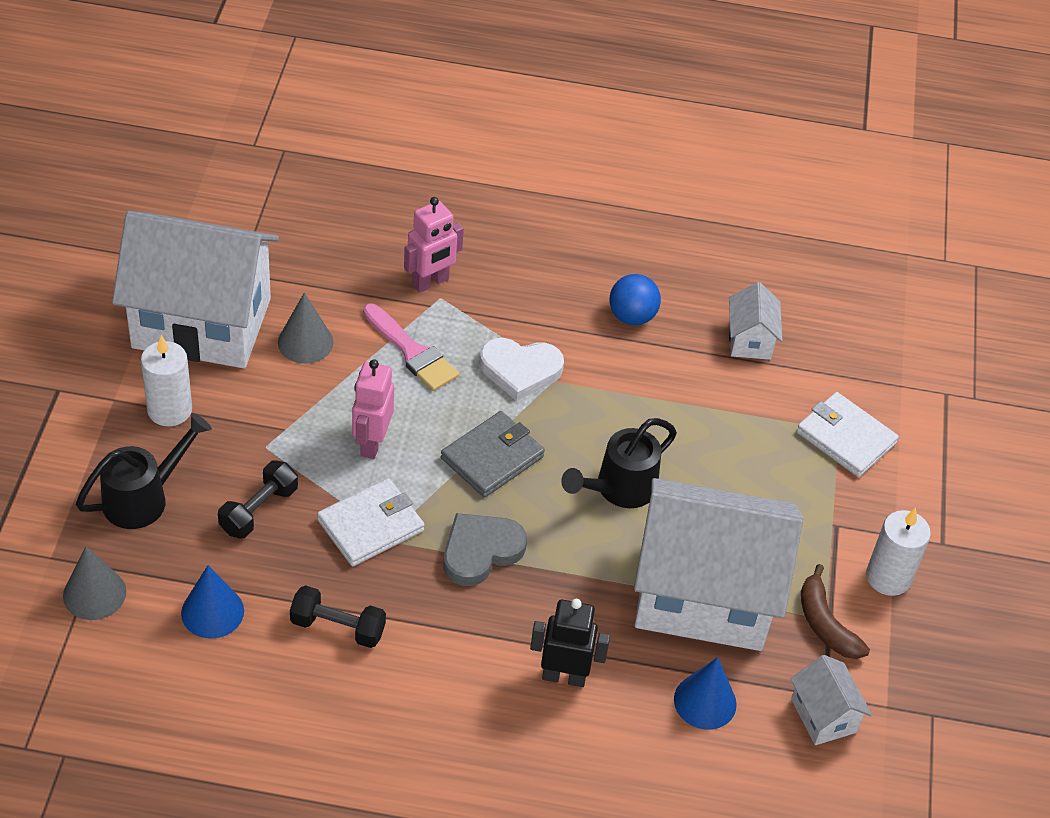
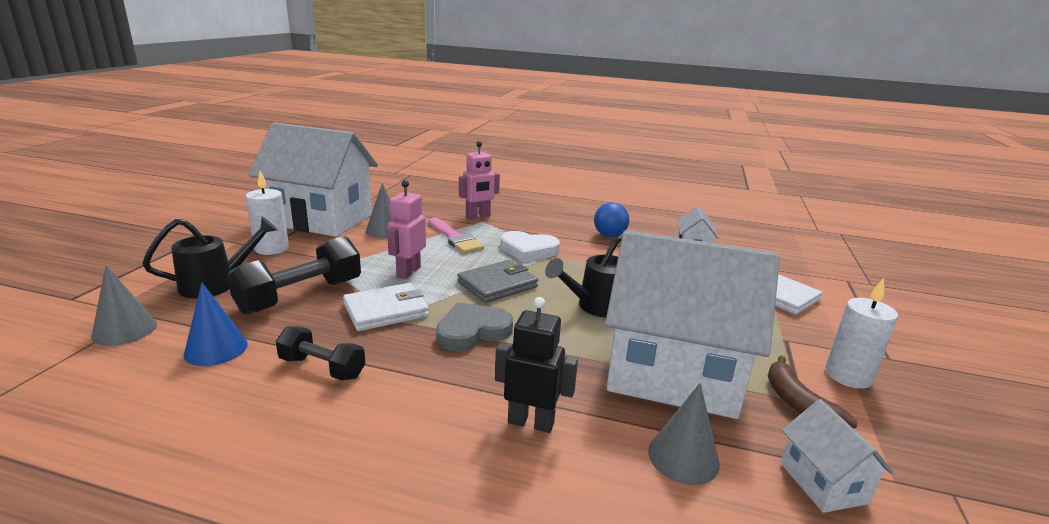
camera: 10 degrees right, 25 degrees down
(259, 510) = (301, 296): black dumbbell -> black dumbbell, size x1.66
(705, 701) = (683, 457): blue cone -> grey cone

